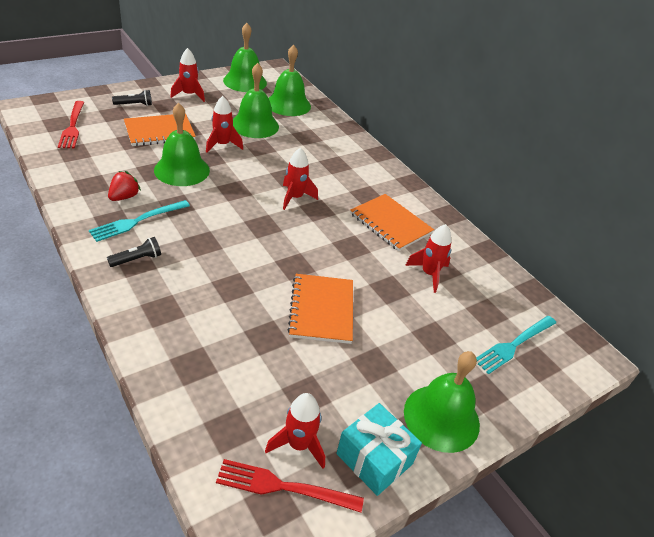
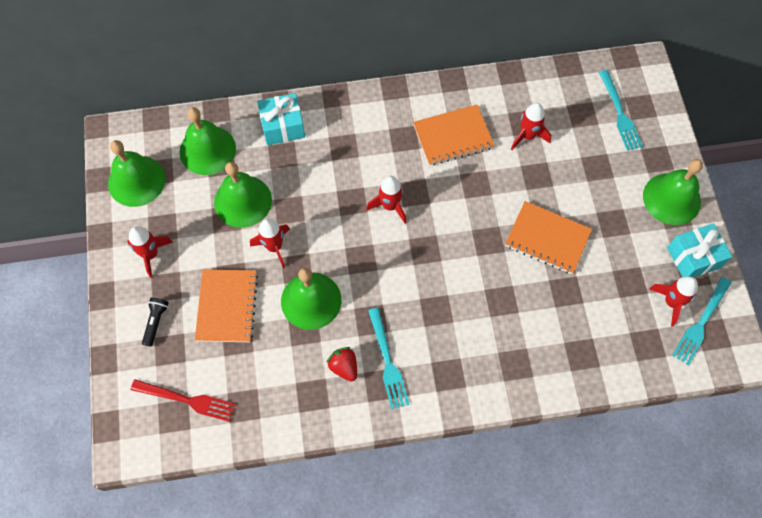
camera: 60 degrees left, 25 degrees up
(137, 259) = (444, 372): black flashlight -> none
(283, 487) = (701, 323): red fork -> turquoise fork
(332, 133) = (282, 126): none -> turquoise gift

